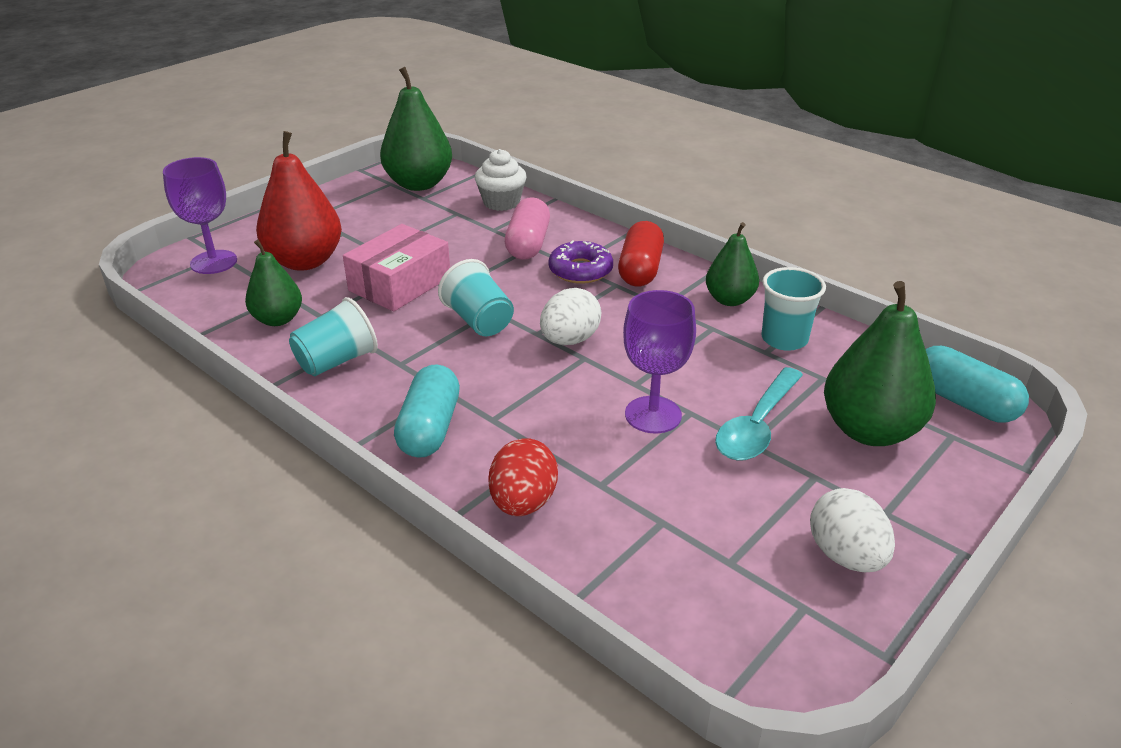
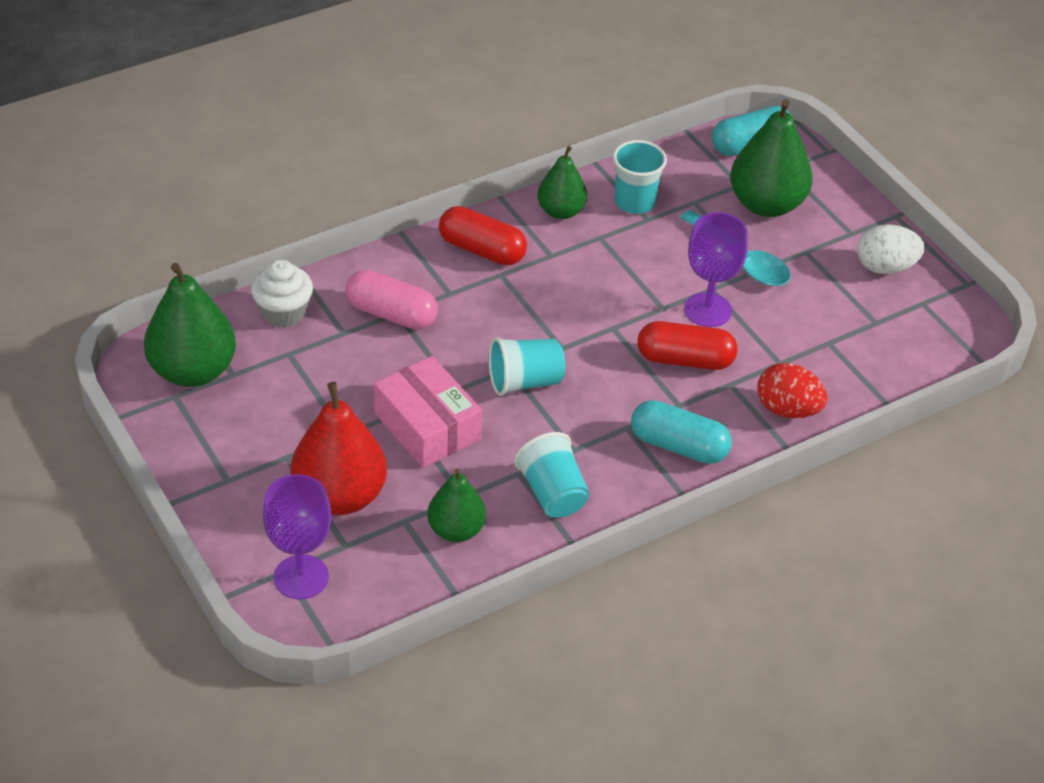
camera: 75 degrees left, 10 degrees up
(563, 411) = (685, 360): none -> red capsule
(569, 340) = (582, 329): white egg -> none
(580, 270) = (463, 290): purple donut -> none

